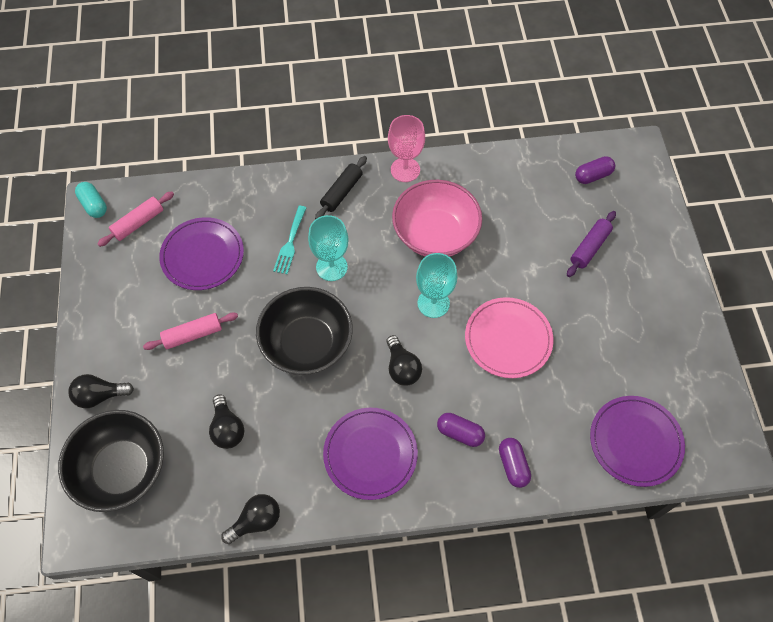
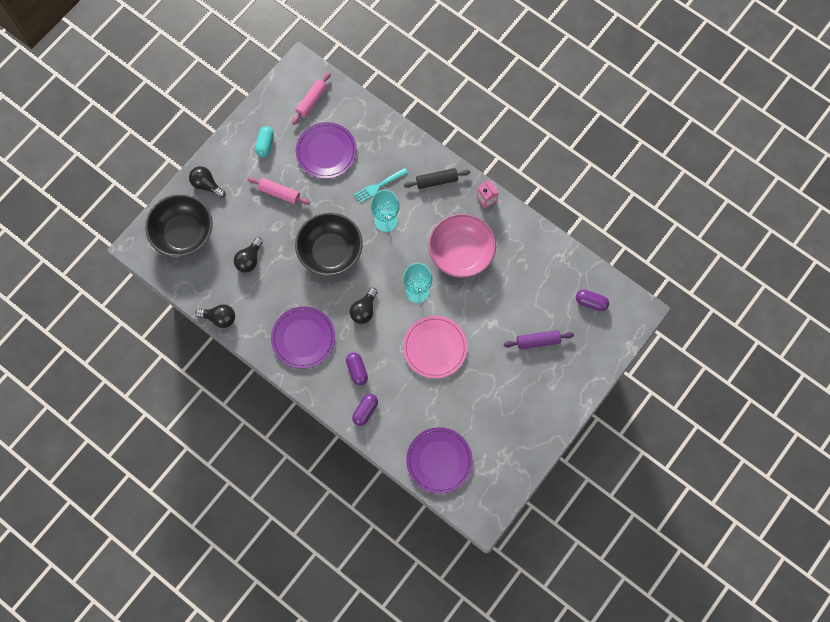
camera: 45 degrees right, 10 degrees up
(94, 205) = (299, 68): turquoise capsule -> turquoise capsule (265, 144)
(138, 223) = (311, 101): pink rolling pin -> pink rolling pin turned 60 degrees counterclockwise
(405, 170) = (486, 199): pink goblet -> pink carton

